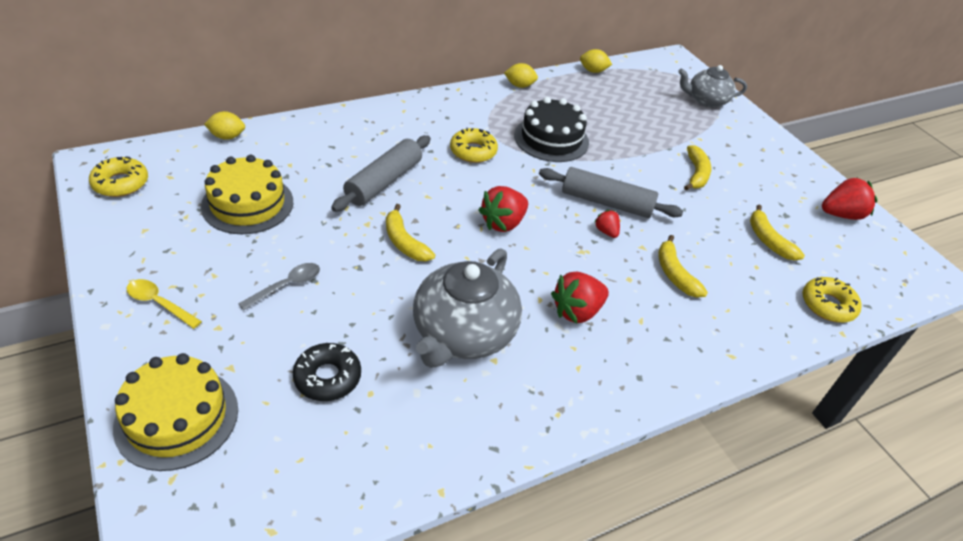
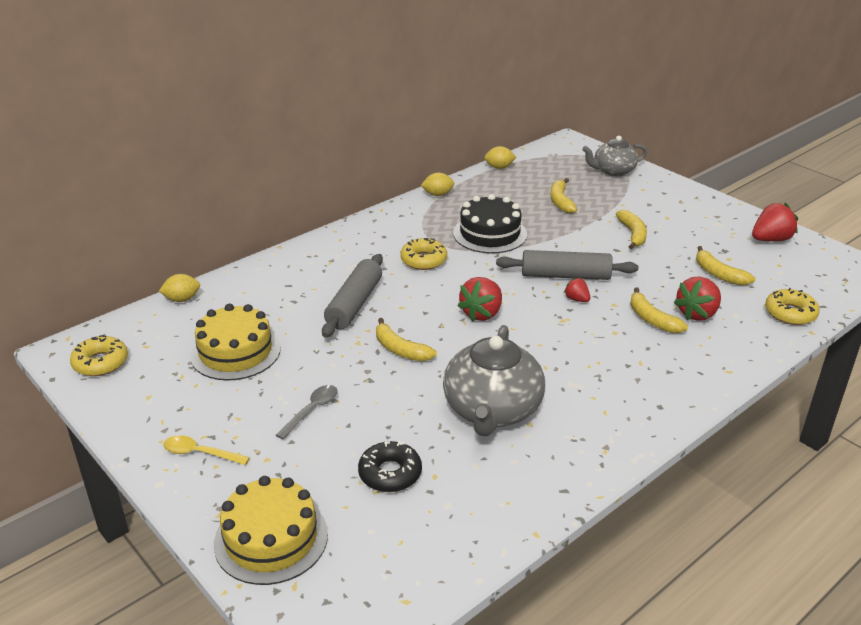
camera: 10 degrees left, 10 degrees down
(577, 311) = (582, 368): red strawberry -> red strawberry (697, 314)
(638, 121) = (560, 201): none -> yellow banana

